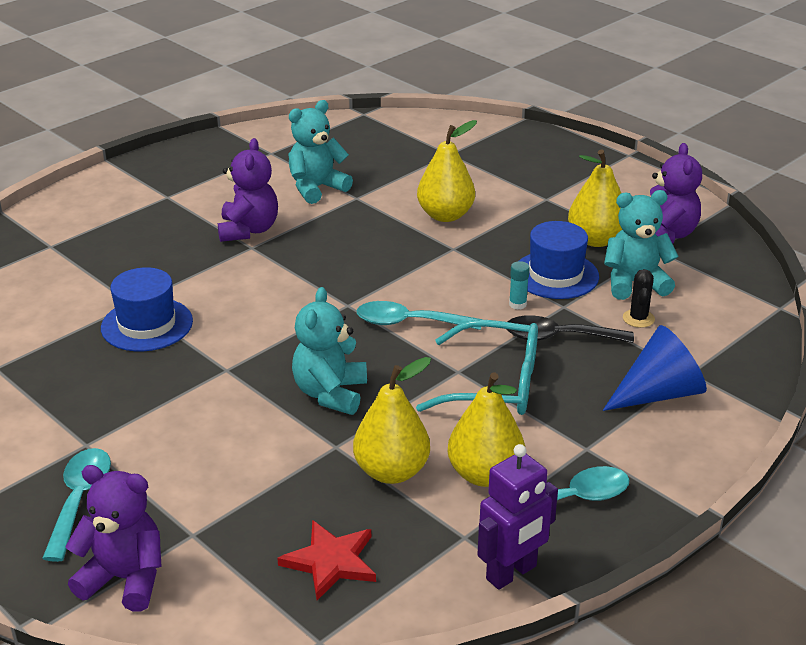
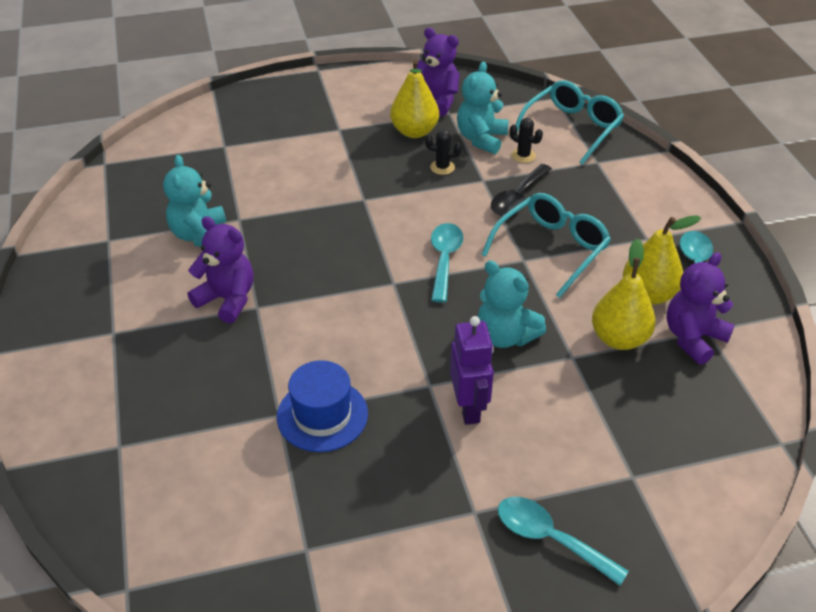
camera: 60 degrees left, 10 degrees up
(125, 579) = (666, 537): purple teddy bear -> purple teddy bear (693, 338)
(331, 562) = (702, 407): red star -> none
(409, 322) = (444, 260): turquoise spoon -> turquoise spoon turned 150 degrees clockwise
(445, 215) = (314, 184): yellow pear -> none
(512, 573) = (753, 323): purple robot -> purple robot (469, 408)
(517, 304) = (464, 199): turquoise glue stick -> none
(555, 275) = (442, 167): blue hat -> black cactus
(658, 393) = (610, 184): blue cone -> none
(734, 337) = (572, 128): none -> turquoise glasses

